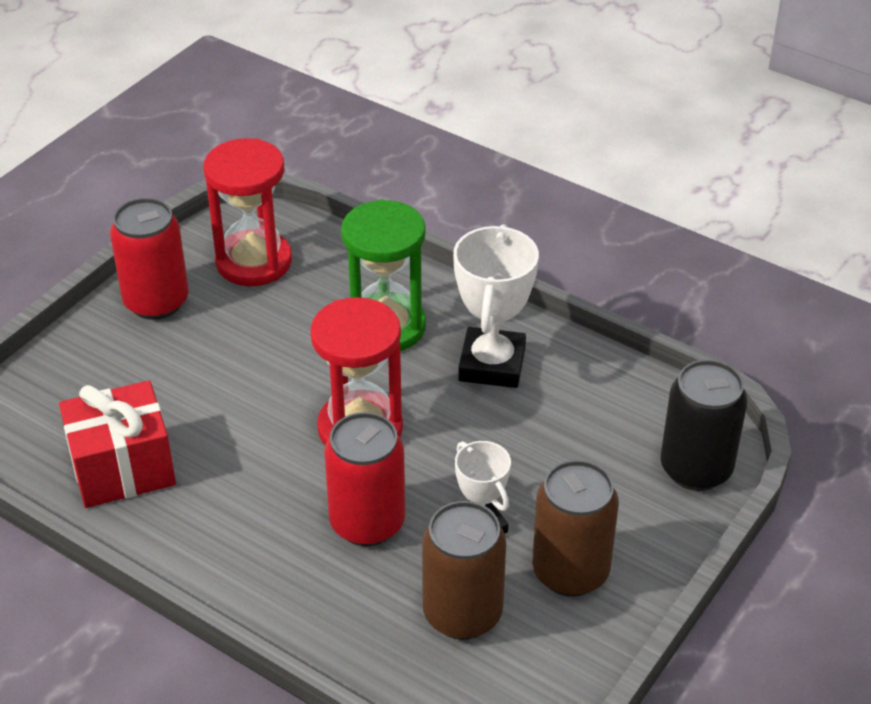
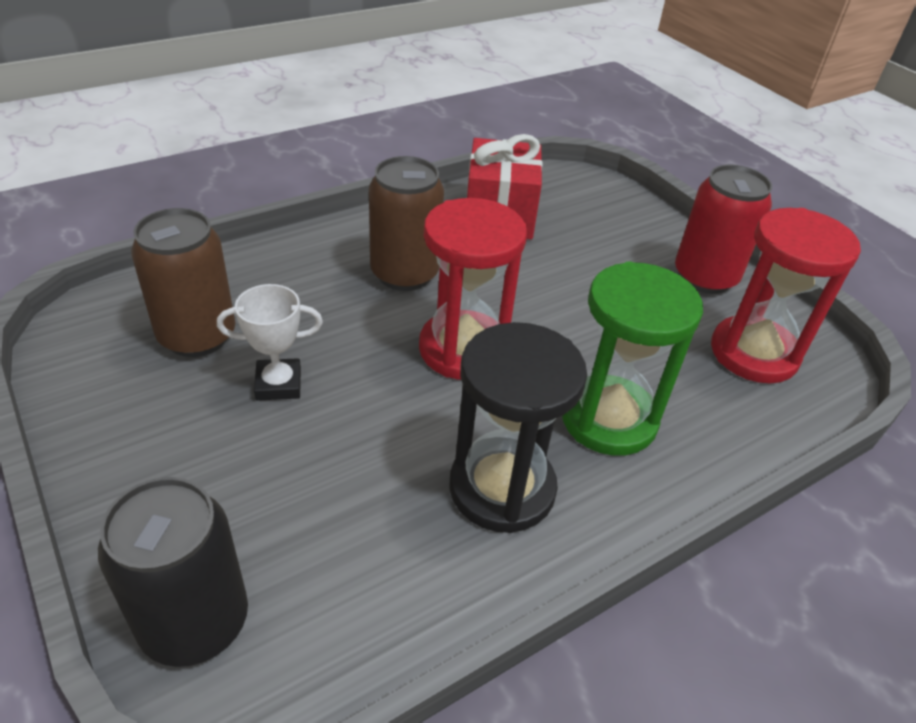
camera: 110 degrees right, 0 degrees up
(367, 523) = (344, 316): red can -> none
(492, 364) = (502, 488): white trophy -> black hourglass
(570, 572) = (168, 426): brown can -> brown can (404, 274)

